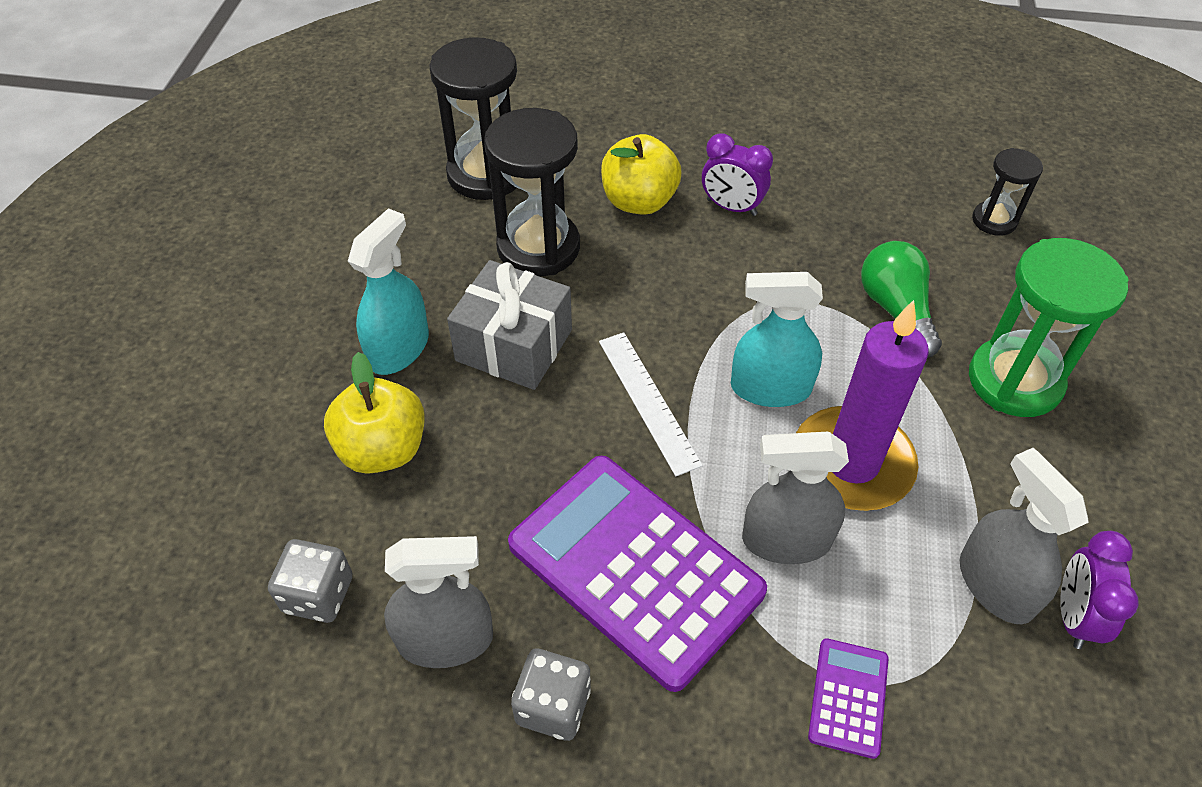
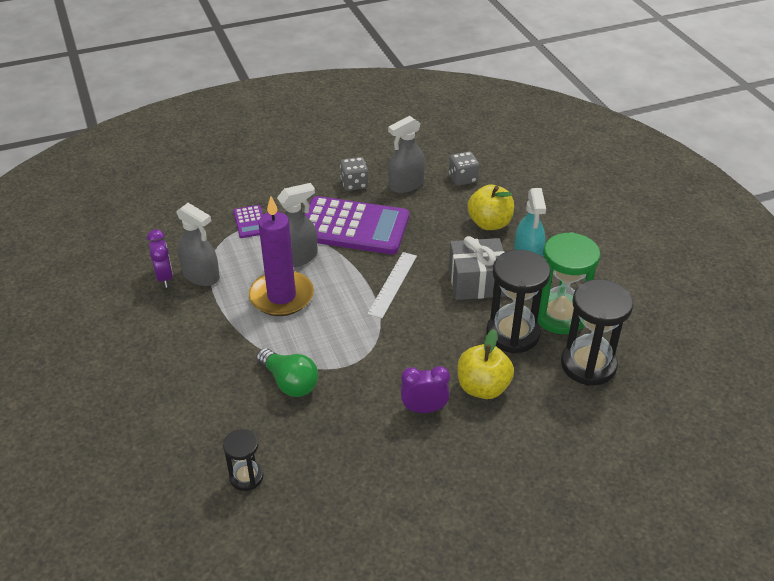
camera: 150 degrees right, 10 degrees down
(648, 401) = (393, 284): white ruler -> white ruler turned 75 degrees clockwise
(770, 388) = (338, 313): turquoise spray bottle -> none
(1014, 381) = (209, 368): green hourglass -> green hourglass (560, 316)

